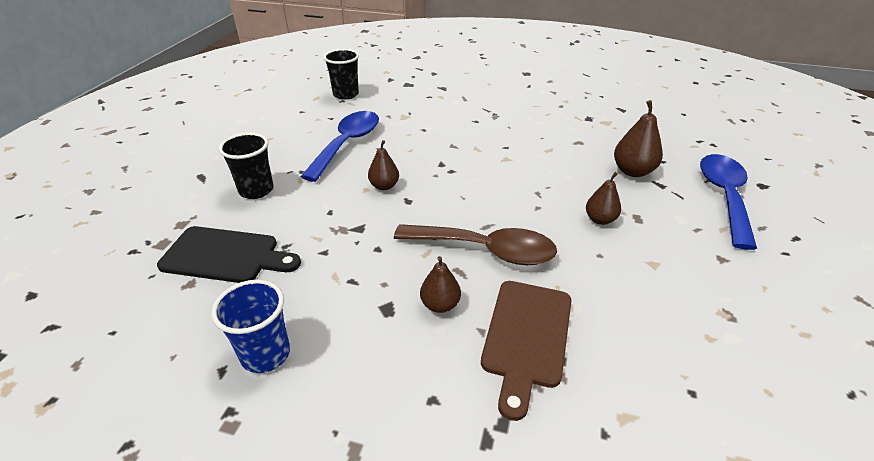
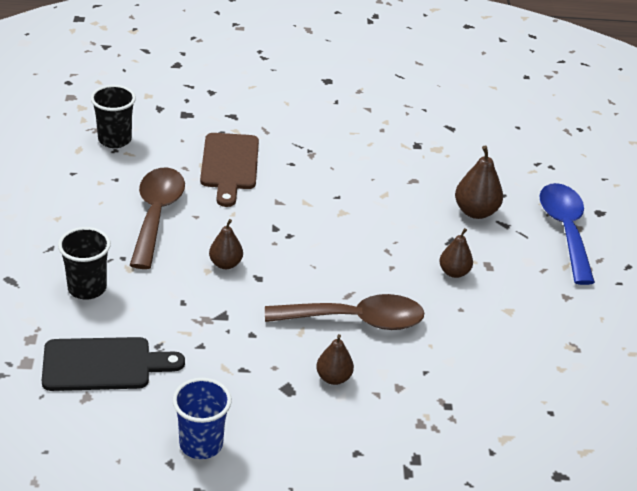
camera: 20 degrees left, 0 degrees up
(347, 144) = (156, 215): blue spoon -> brown spoon
(526, 337) = (416, 392): brown cutting board -> brown cutting board (229, 165)

